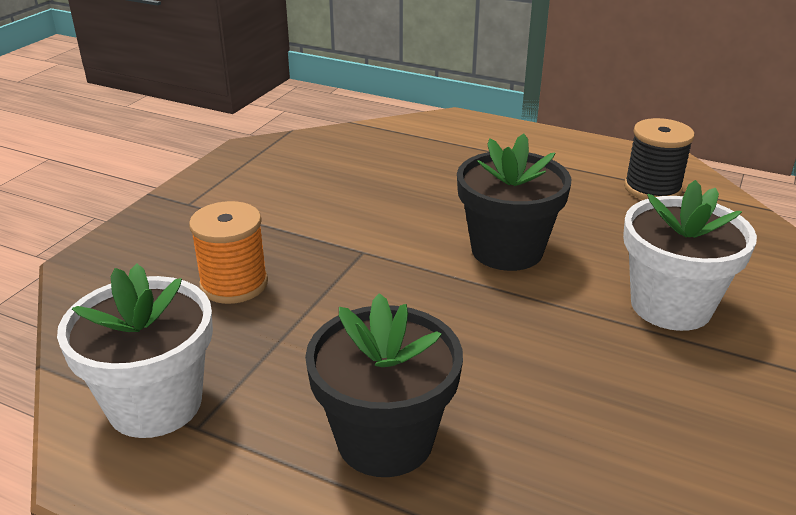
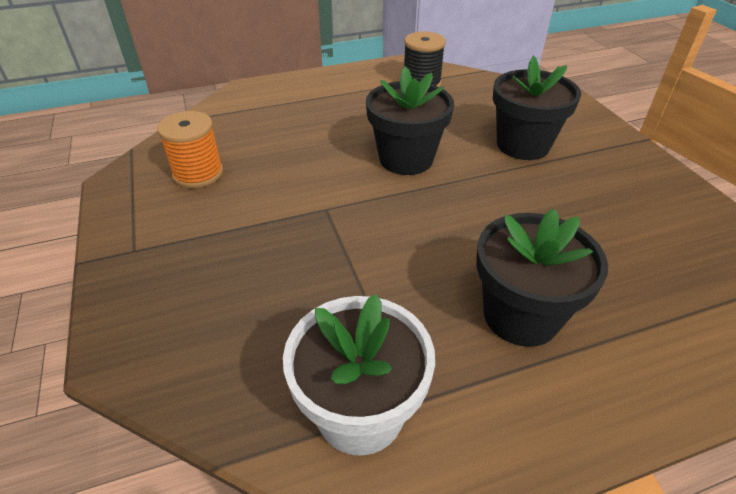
camera: 45 degrees left, 10 degrees up
(234, 284) = (274, 287): orange spool -> orange spool (198, 173)
(671, 306) = (523, 145): white flower pot -> black flower pot

